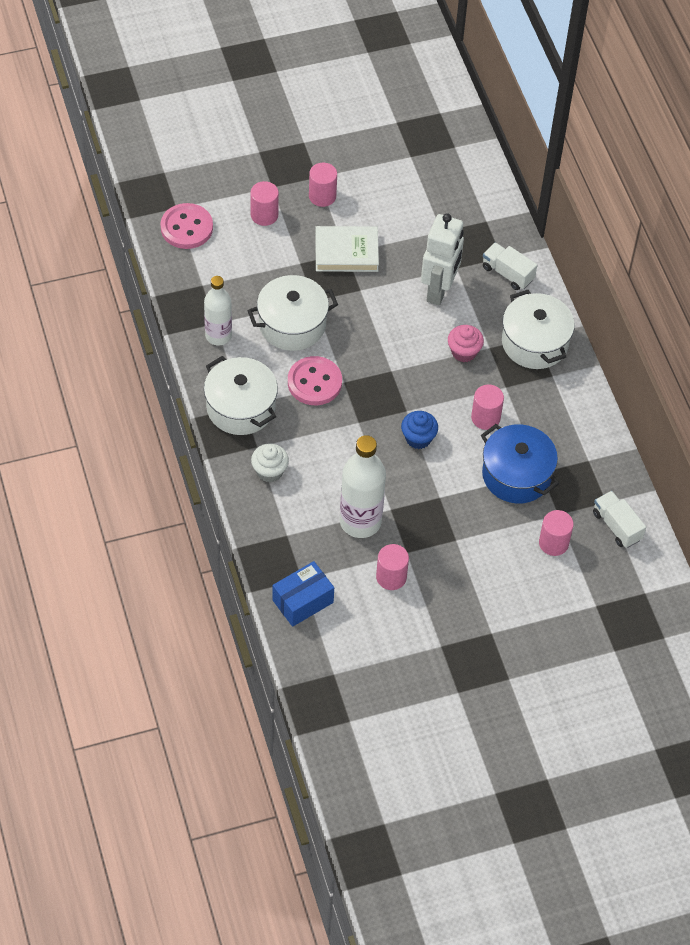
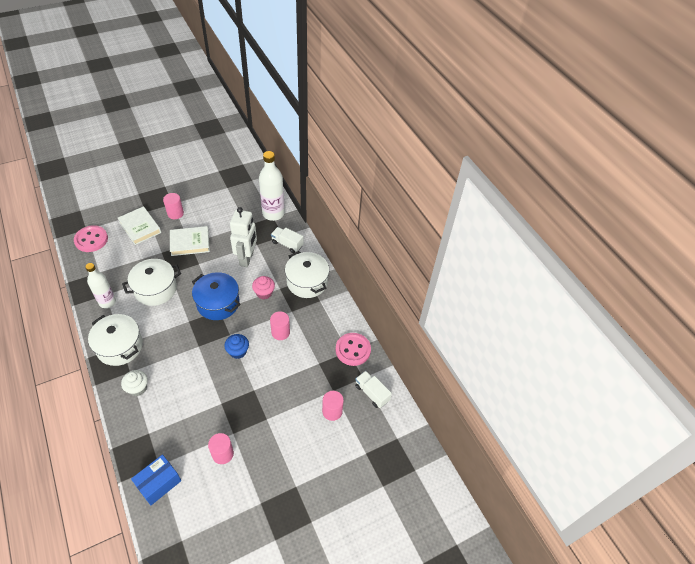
camera: 10 degrees left, 5 degrees down
(264, 215) = (140, 227): pink cylinder -> white book
(314, 382) = (169, 324): pink button -> pink button (353, 350)
(360, 521) = (200, 415): white bottle -> white bottle (273, 213)
(516, 475) = (303, 367): blue pot -> blue pot (218, 303)

